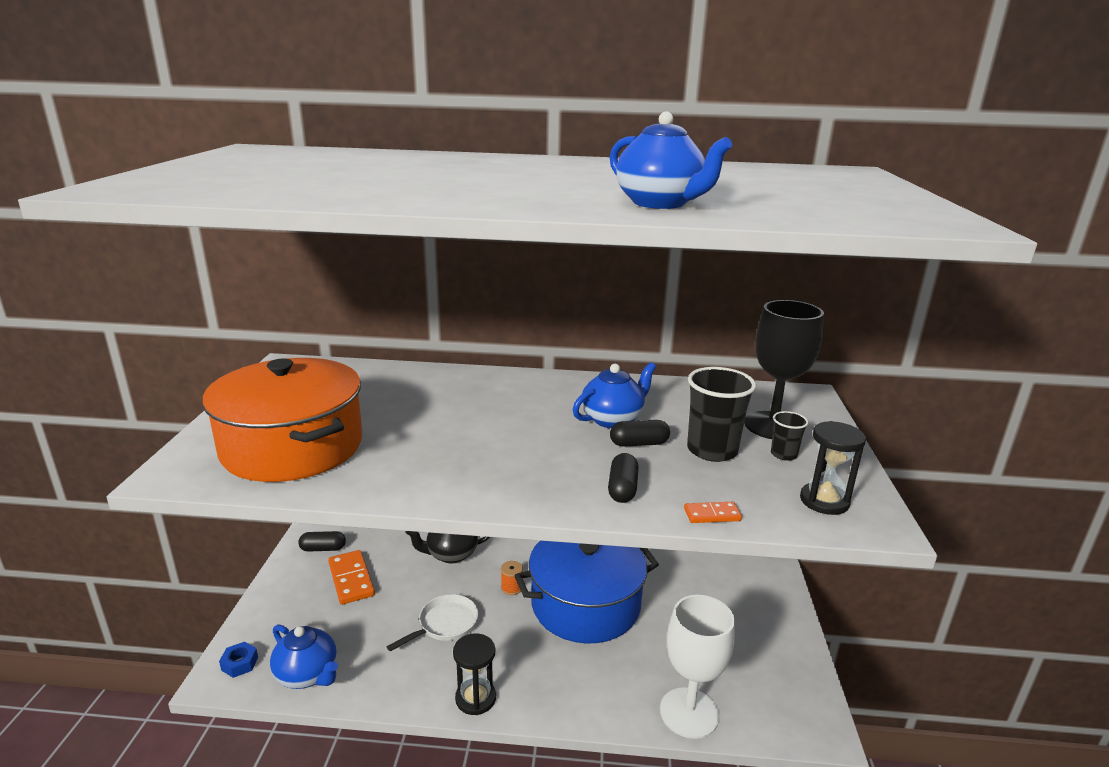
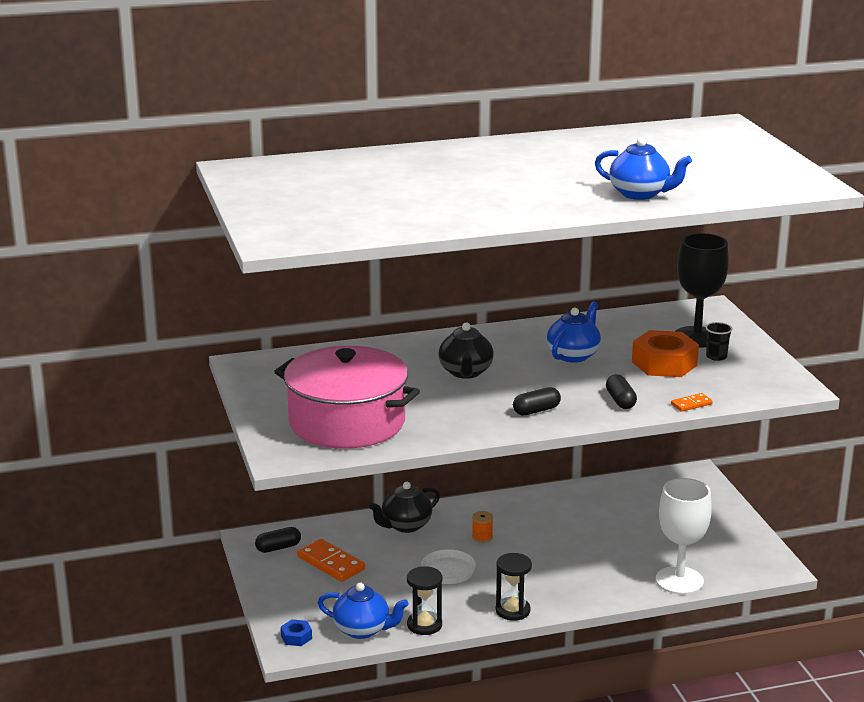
camera: 20 degrees left, 0 degrees up
(292, 447) = (347, 422): orange pot -> pink pot
(479, 415) = (465, 372): none -> black teapot
(585, 604) = (554, 534): blue pot -> none
(639, 443) = (608, 369): black capsule -> black capsule (536, 410)
(712, 450) = (664, 363): black cup -> orange nut
(824, 501) = (758, 381): black hourglass -> black hourglass (424, 625)

